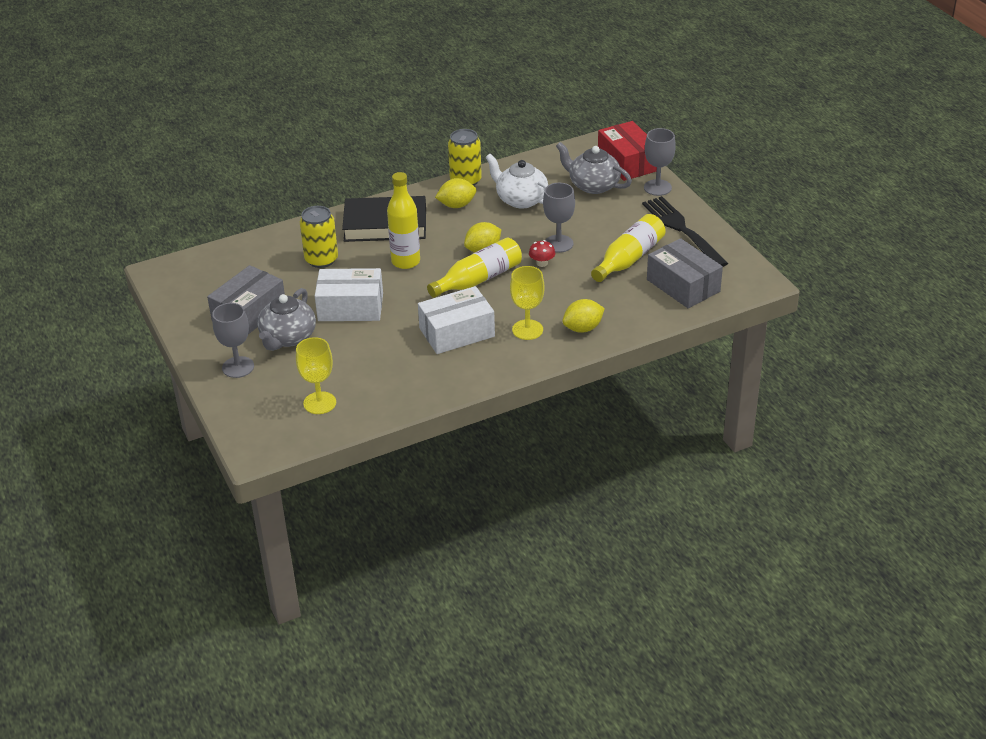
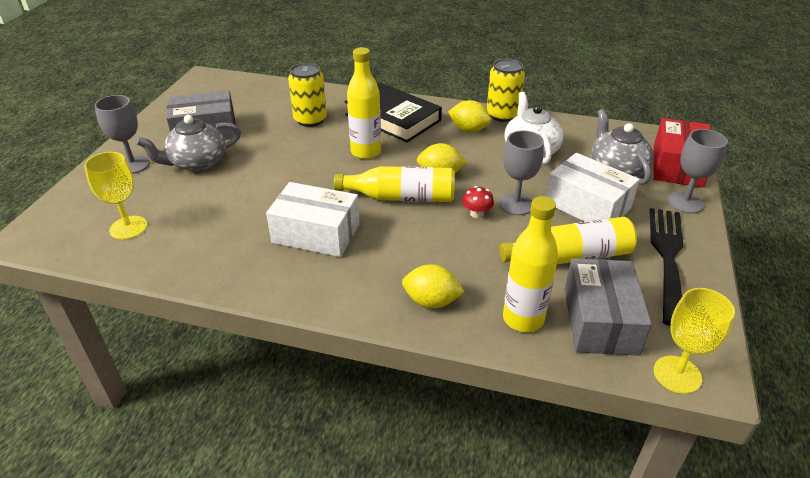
camera: 40 degrees right, 0 degrees up
(350, 307) = (273, 164): white box -> white box (587, 205)
(527, 330) = (378, 269): yellow goblet -> yellow goblet (677, 374)
(643, 308) = (523, 319): none -> yellow bottle

